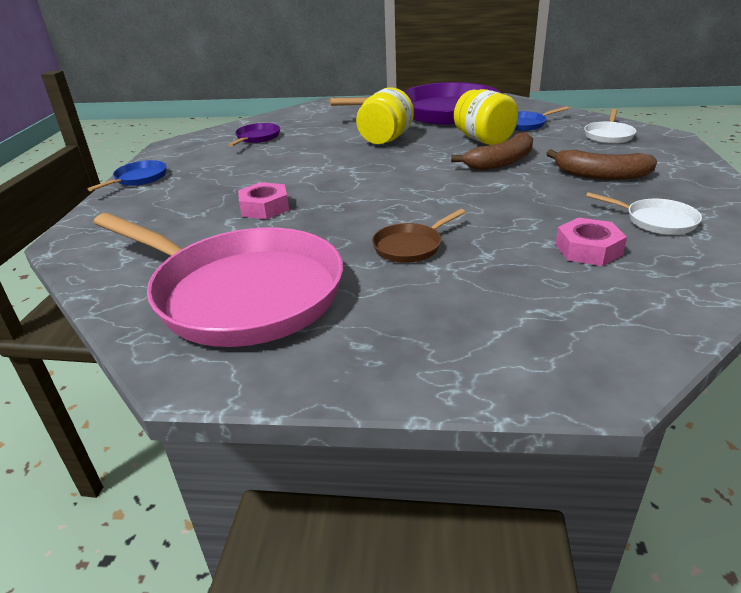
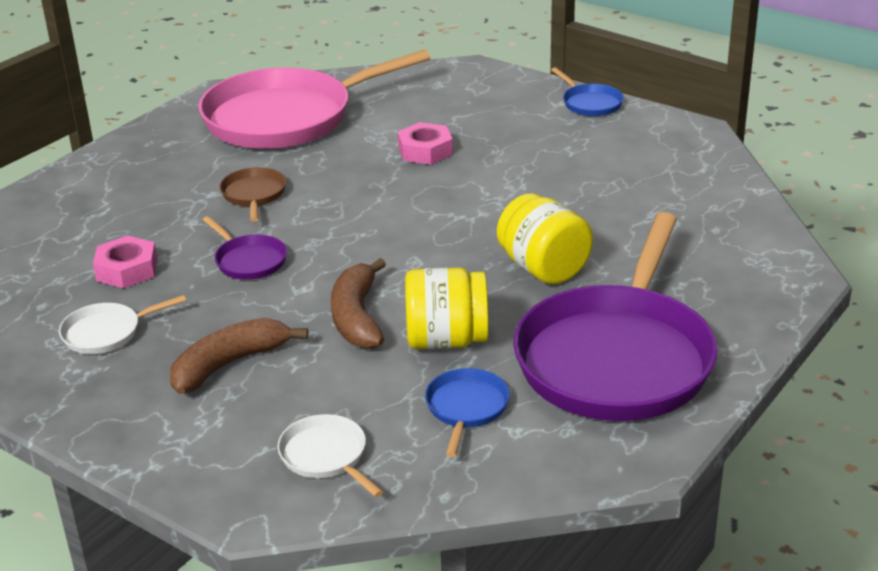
camera: 120 degrees right, 0 degrees up
(257, 138) = (662, 185): purple pan -> purple pan (248, 261)

